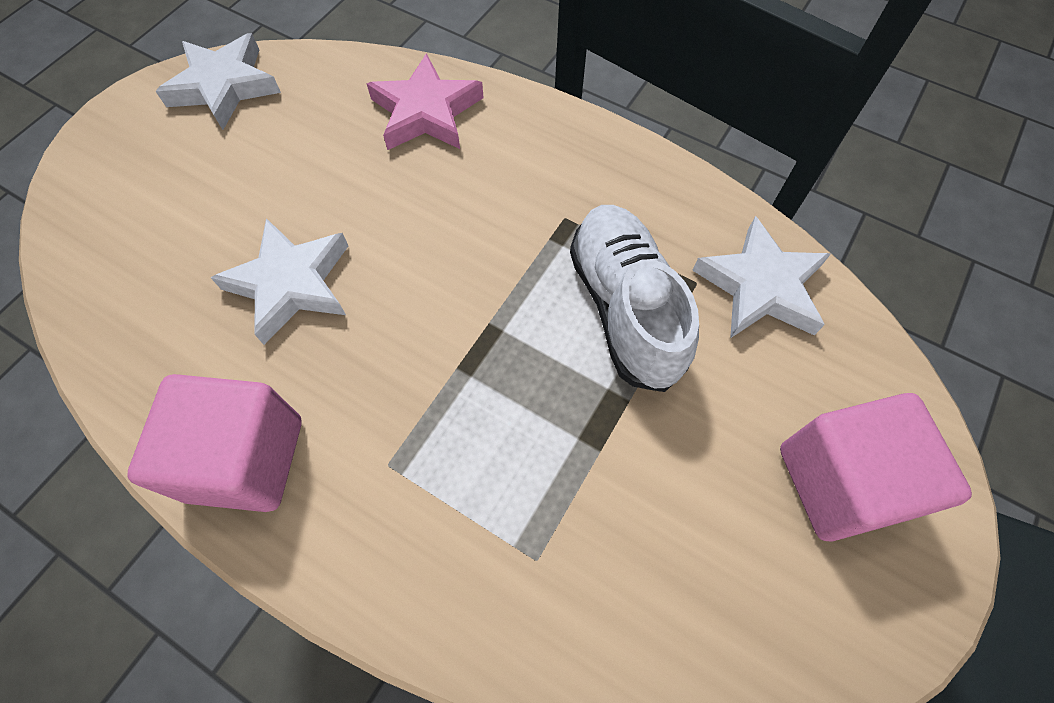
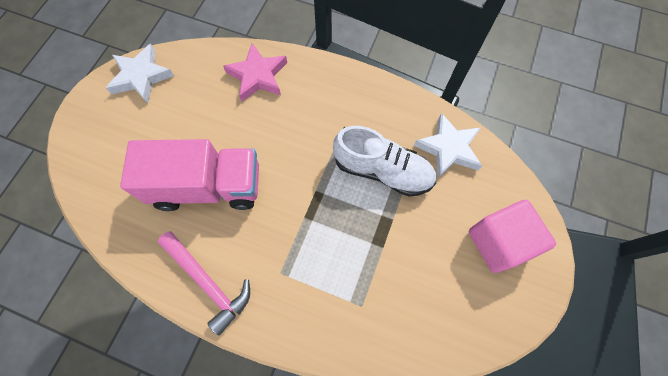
camera: 10 degrees left, 5 degrees up
(245, 459) = (208, 282): pink cube -> pink hammer
(291, 284) = (208, 186): white star -> pink truck
(625, 307) = (383, 171): white shoe -> white shoe turned 135 degrees clockwise

